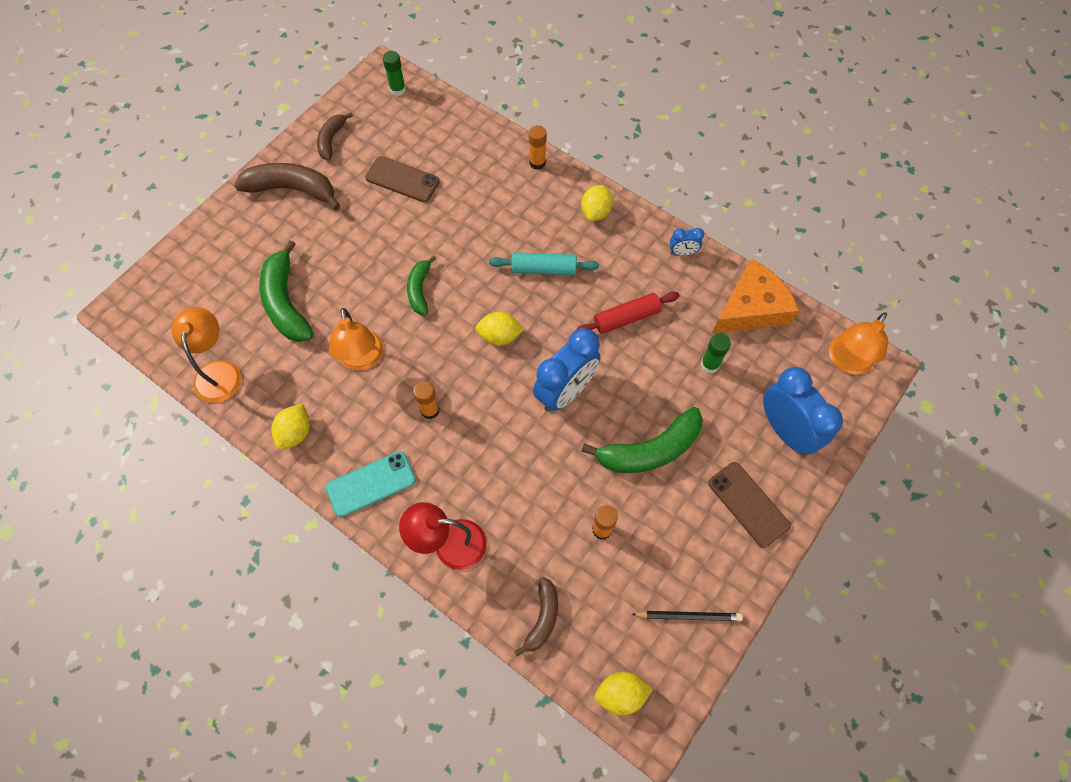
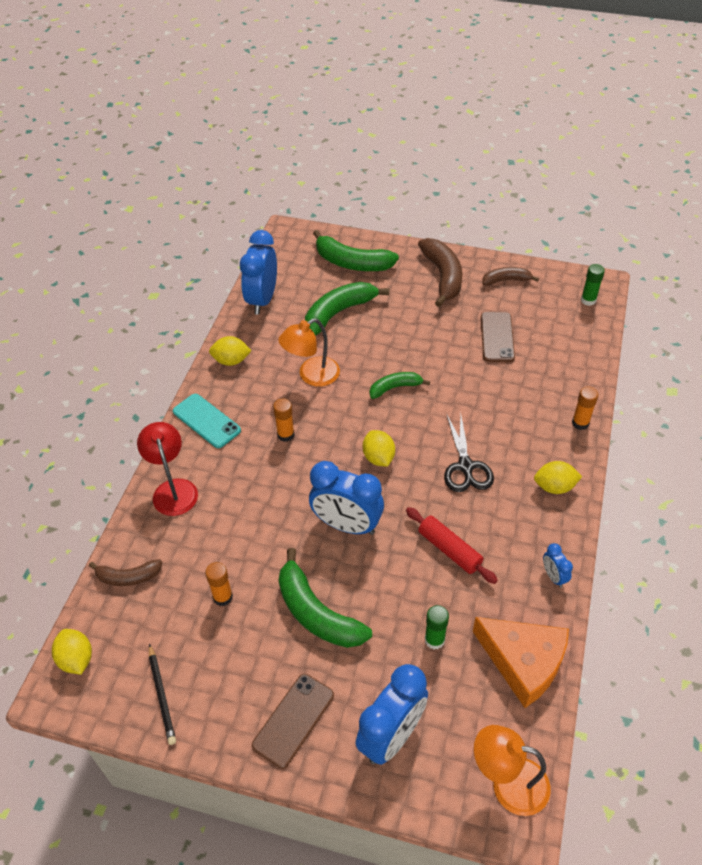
camera: 70 degrees right, 15 degrees down
(217, 263) = (352, 263): none -> green banana
(218, 371) = (262, 300): orange lamp -> blue clock
(544, 269) = (466, 467): turquoise rolling pin -> black scissors

